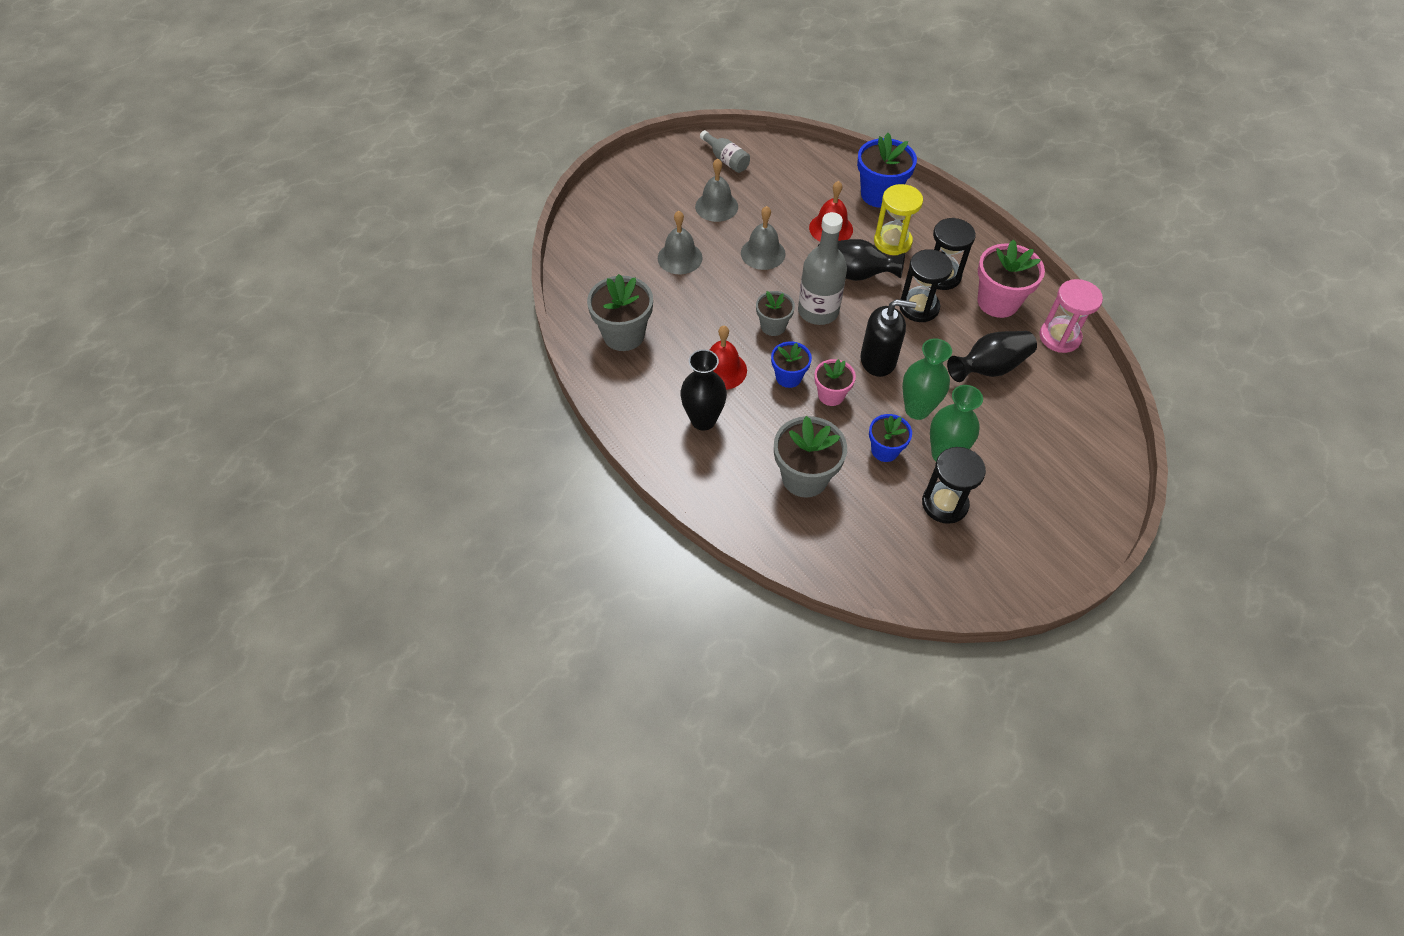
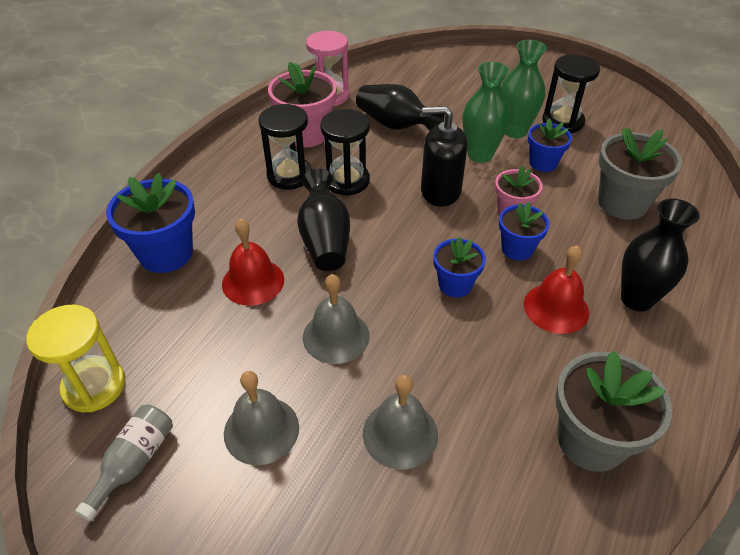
camera: 115 degrees left, 10 degrees down
(773, 326) = (455, 285): grey flower pot -> blue flower pot
(818, 311) = (404, 253): grey bottle -> none
(878, 360) = (440, 191): black soap dispenser -> black soap dispenser turned 60 degrees counterclockwise
(892, 242) = (252, 222): yellow hourglass -> yellow hourglass (94, 386)

